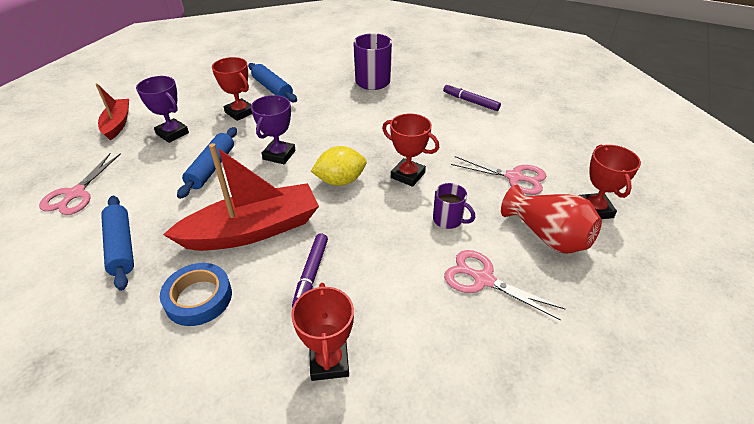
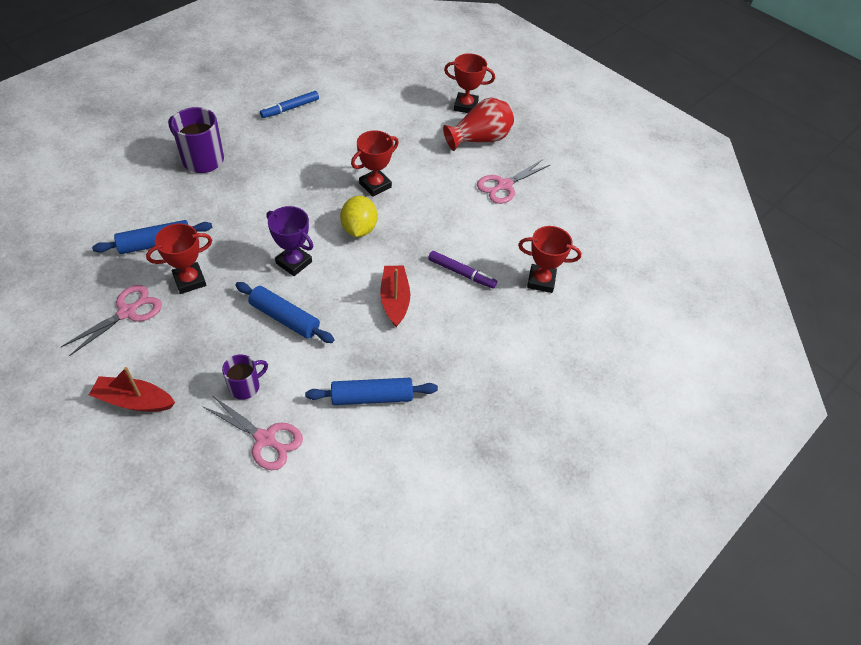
camera: 75 degrees left, 10 degrees up
(172, 133) = (194, 346): purple trophy -> none
(198, 298) = (457, 345): blue tape -> none
(253, 230) = (395, 300): red boat -> red boat, size x0.57
(448, 220) = (440, 181): purple mug -> purple mug (245, 386)
(470, 101) = (290, 108): purple marker -> blue marker
(514, 177) = (411, 128): pink scissors -> pink scissors (127, 312)

